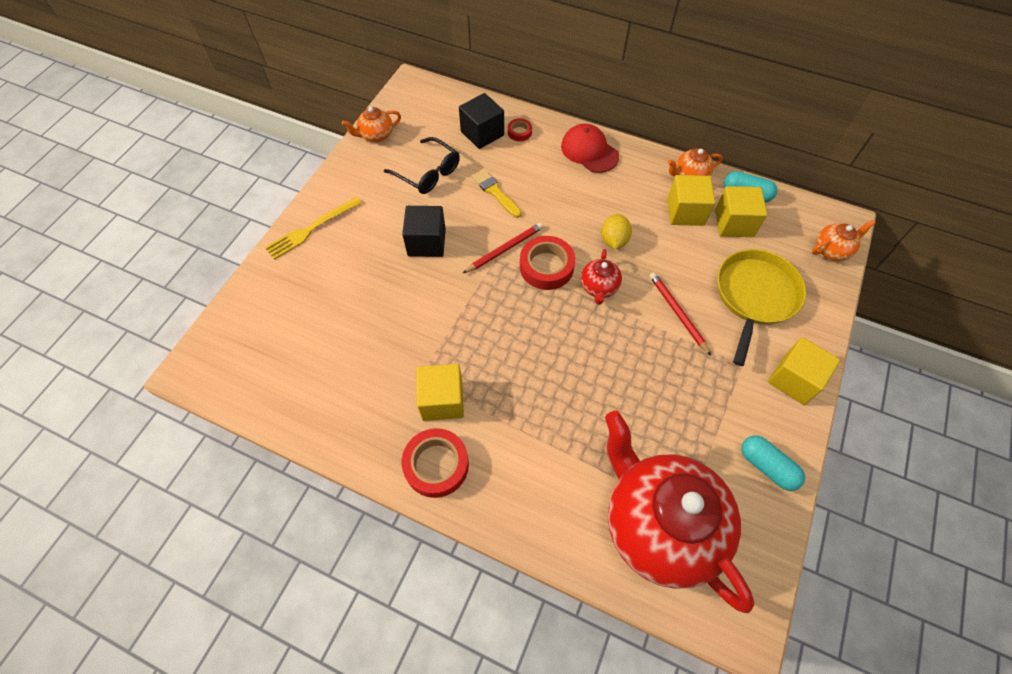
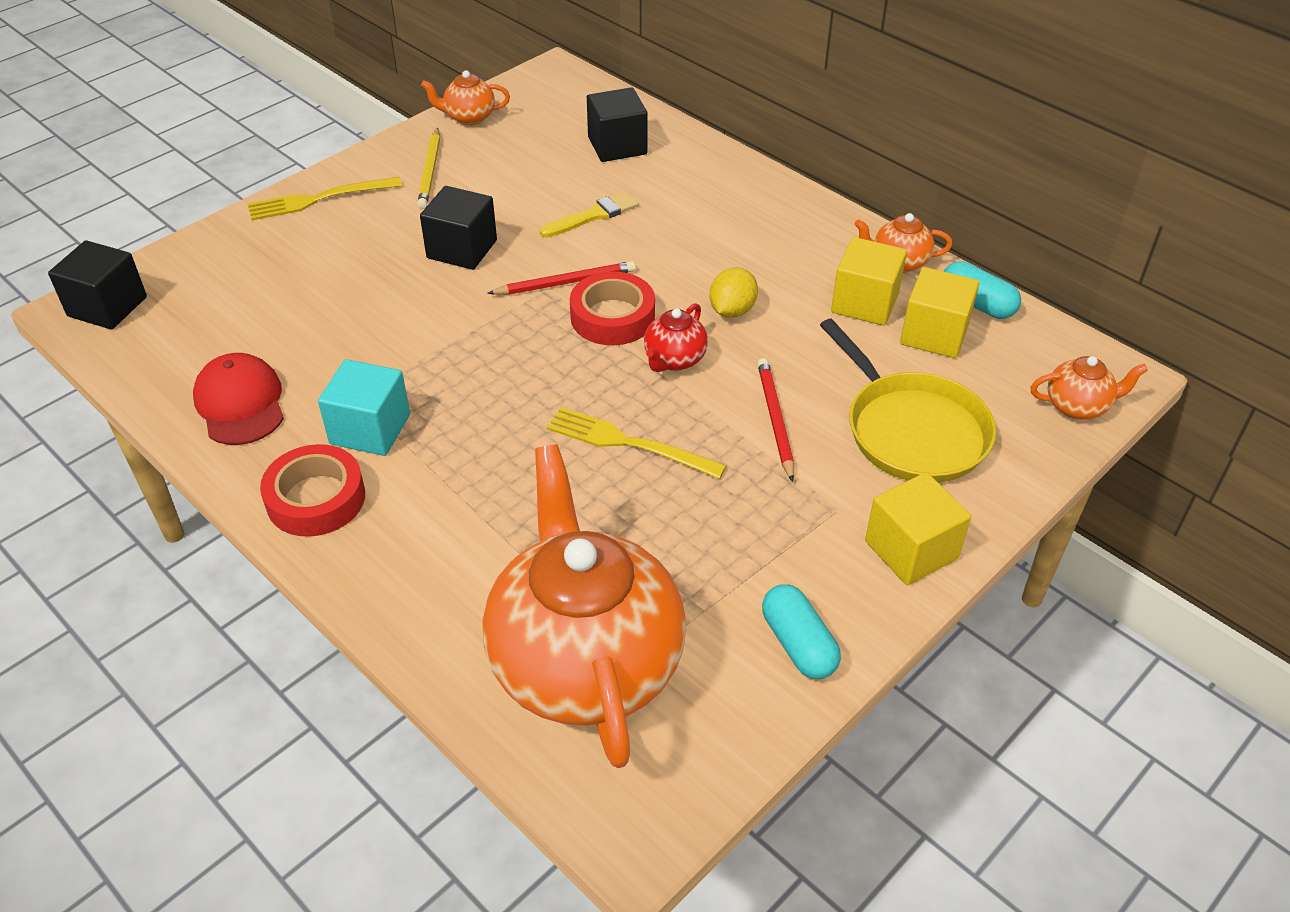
camera: 20 degrees right, 15 degrees down
(212, 360) = (107, 306): none -> black cube
(373, 186) = (430, 171): none -> yellow pencil
(428, 173) = (513, 174): black glasses -> none
(442, 400) = (370, 429): yellow cube -> turquoise cube
(495, 192) = (593, 215): yellow brush -> yellow brush turned 75 degrees clockwise
(519, 132) = (672, 155): red tape -> none
(589, 151) = (761, 199): red cap -> red cap (240, 403)
(603, 358) = (628, 443): none -> yellow fork
(658, 525) = (585, 663): red teapot -> orange teapot
(755, 296) = (912, 431): yellow pan -> yellow pan turned 105 degrees clockwise

